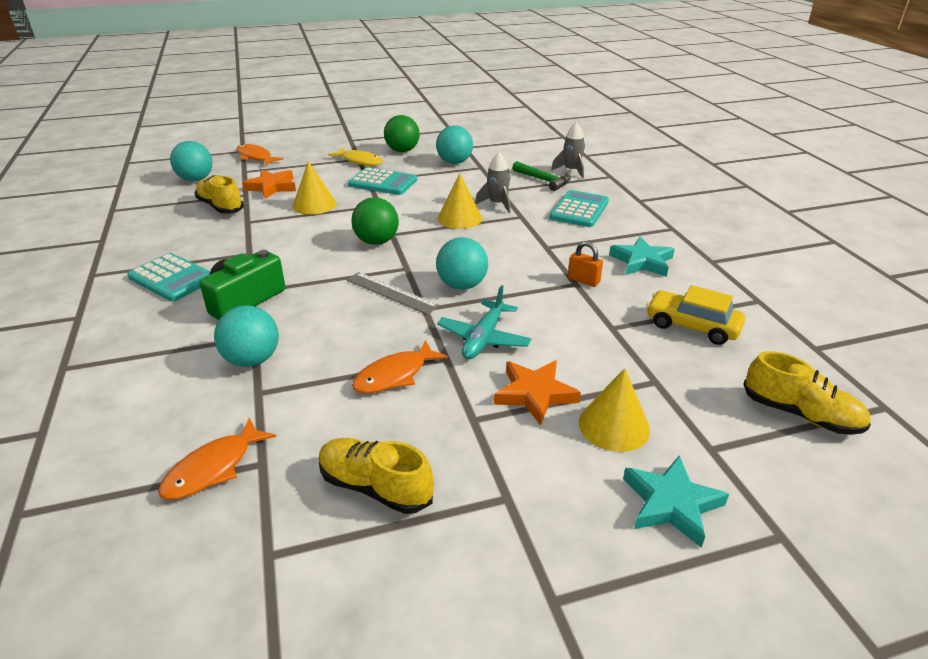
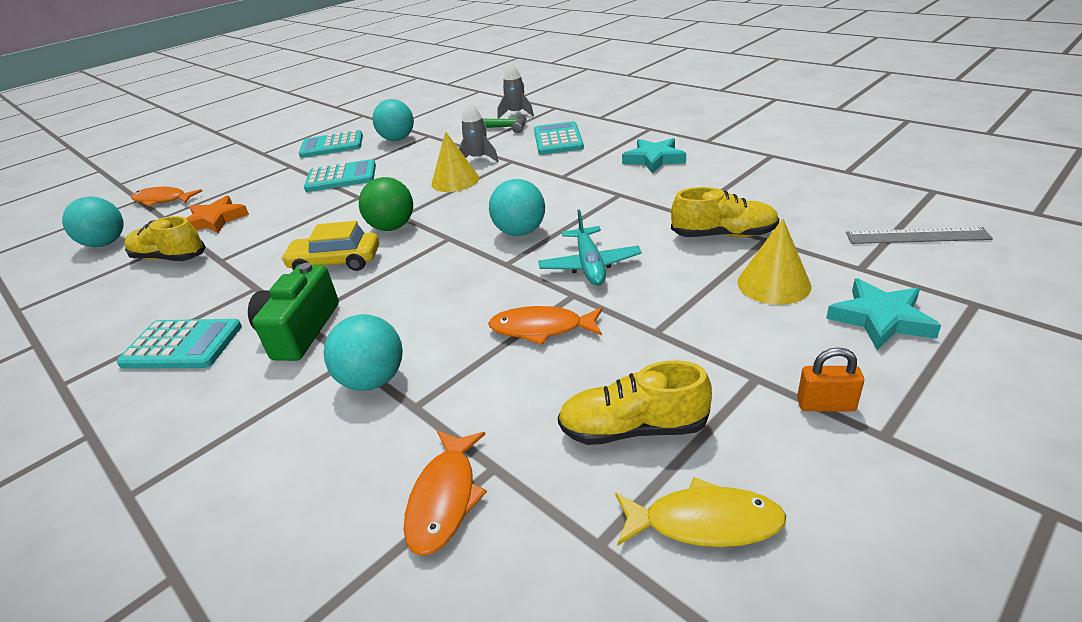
camera: 25 degrees left, 0 degrees up
(314, 204) = (285, 219): yellow cone -> none
(360, 161) = (294, 167): yellow fish -> yellow fish (704, 522)
(391, 293) = (457, 263): grey ruler -> grey ruler (916, 236)
(395, 375) = (541, 329): orange fish -> orange fish turned 75 degrees clockwise
(402, 151) = (332, 145): green ball -> turquoise calculator
(535, 394) = (684, 289): orange star -> none
(583, 280) = (623, 189): orange padlock -> orange padlock (825, 405)
(692, 326) = (746, 190): yellow car -> yellow car (335, 262)
(800, 414) = (889, 218): yellow shoe -> yellow shoe (723, 235)

